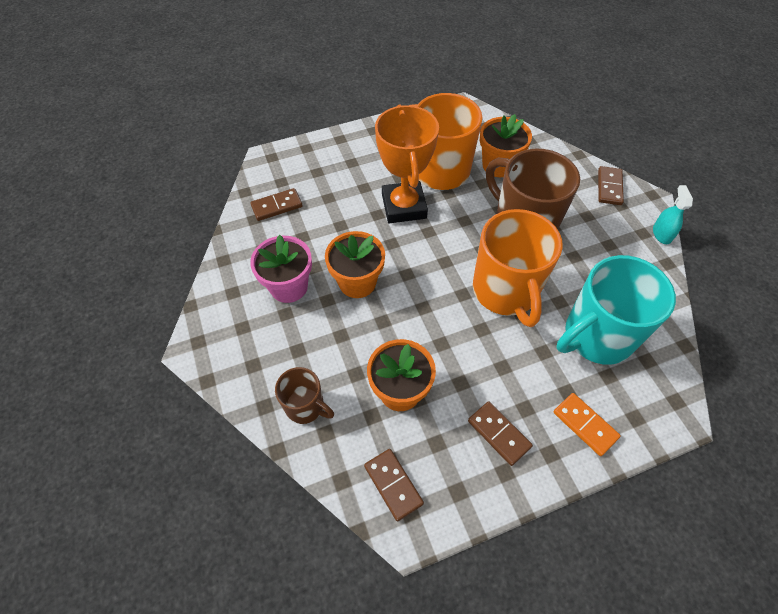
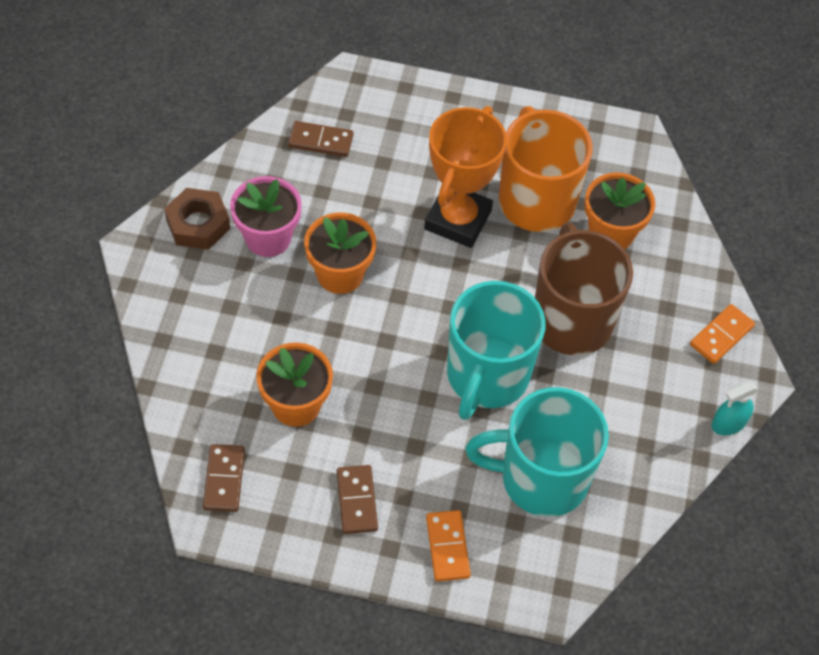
camera: 30 degrees right, 0 degrees up
(231, 306) = (198, 224): none -> brown nut
(305, 406) = (198, 363): brown mug -> none
(505, 291) = (486, 376): orange mug -> turquoise mug
(609, 187) = (721, 335): brown domino -> orange domino
(662, 234) = (728, 423): turquoise spray bottle -> turquoise spray bottle turned 150 degrees counterclockwise

